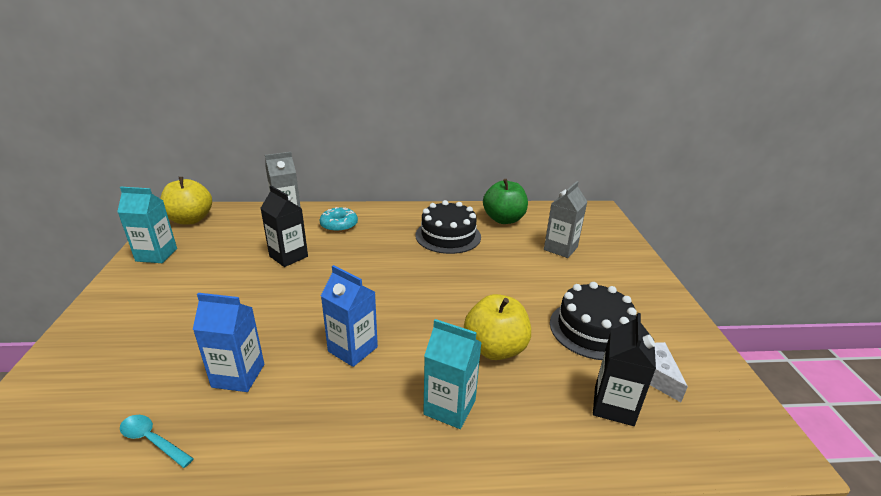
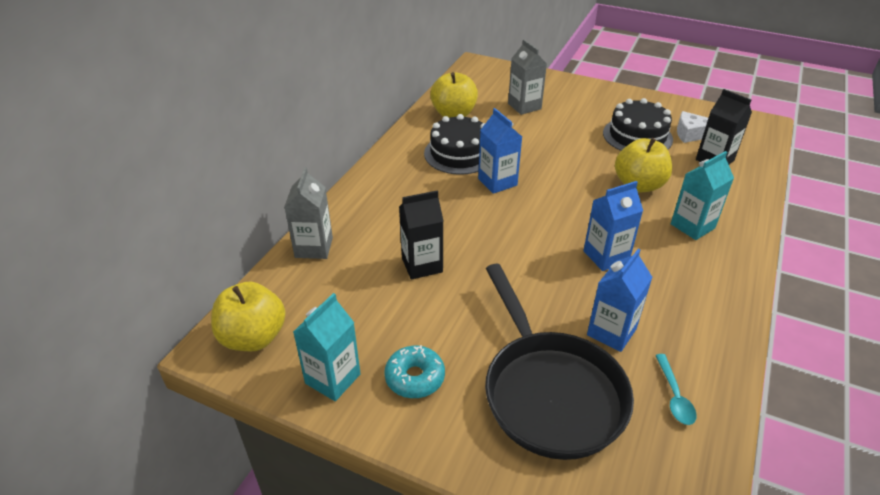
camera: 60 degrees left, 10 degrees up
(151, 354) = (550, 392): none -> black pan
(152, 440) = (674, 396): turquoise spoon -> turquoise spoon turned 60 degrees counterclockwise
(339, 225) = (379, 214): turquoise donut -> turquoise donut (415, 378)
(423, 263) = (497, 182): none -> blue carton
(503, 219) = (453, 114): green apple -> yellow apple

